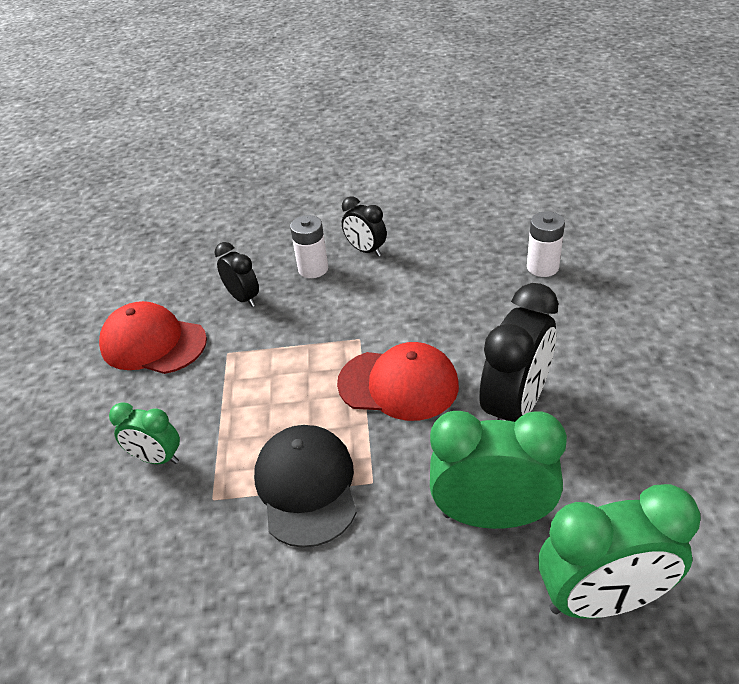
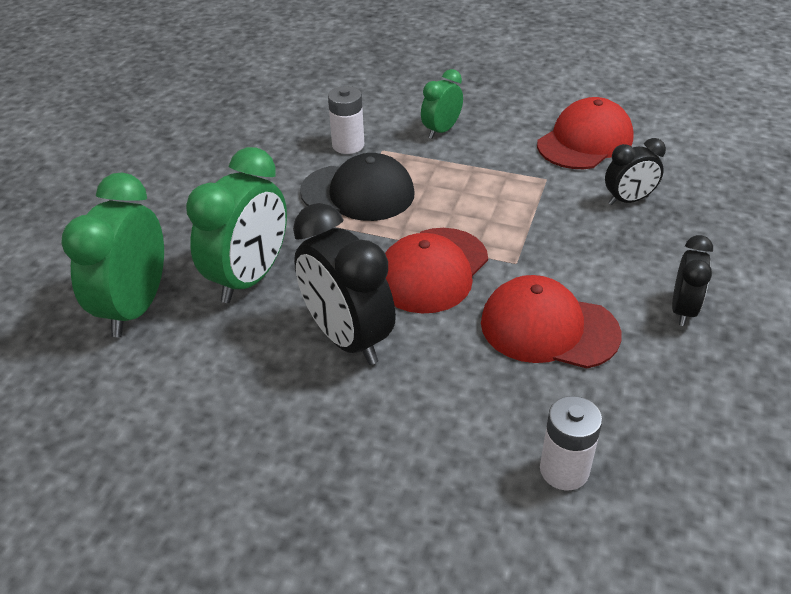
camera: 110 degrees right, 0 degrees up
(313, 269) = (660, 258): white battery -> white battery (348, 145)
(366, 250) = (682, 309): black clock -> black clock turned 135 degrees clockwise
(425, 303) = (548, 328): none -> red cap

